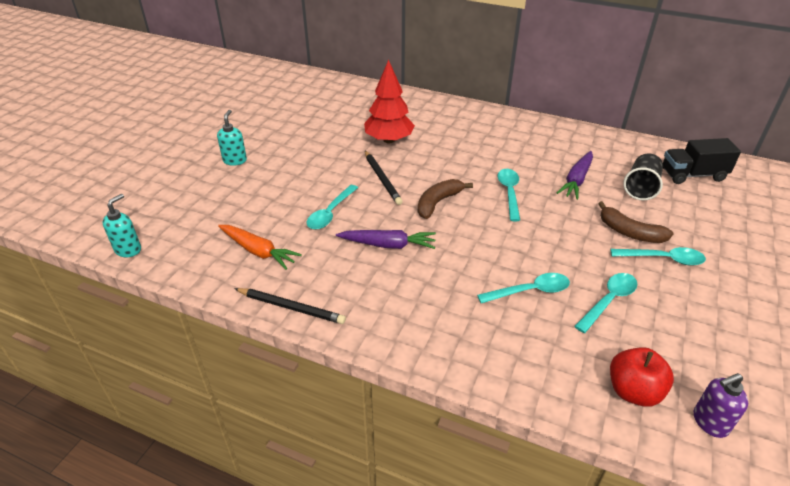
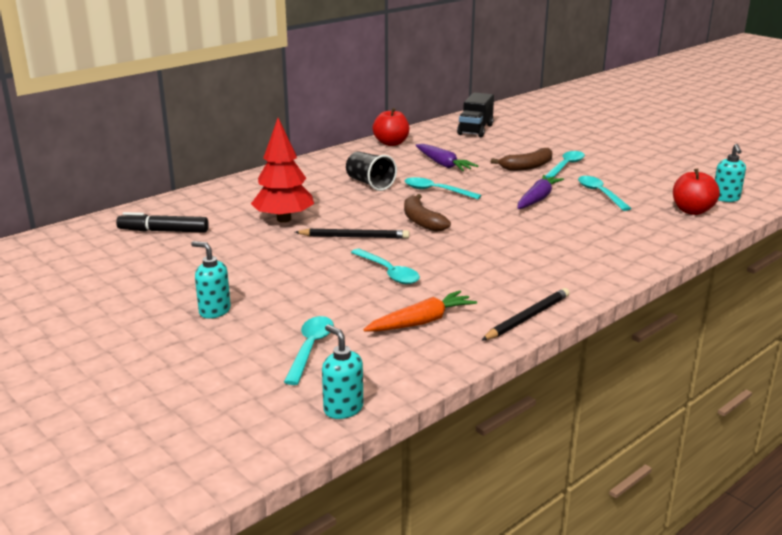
camera: 65 degrees left, 15 degrees down
(335, 104) = (163, 231): none -> black marker
(388, 245) = (467, 255): purple carrot -> purple carrot (537, 199)
(529, 291) = (572, 215): turquoise spoon -> turquoise spoon (310, 348)
(594, 139) = (391, 143): none -> red apple
(641, 187) = (475, 148): black cup -> black cup (370, 184)
(709, 422) = (725, 198): purple soap dispenser -> turquoise soap dispenser

